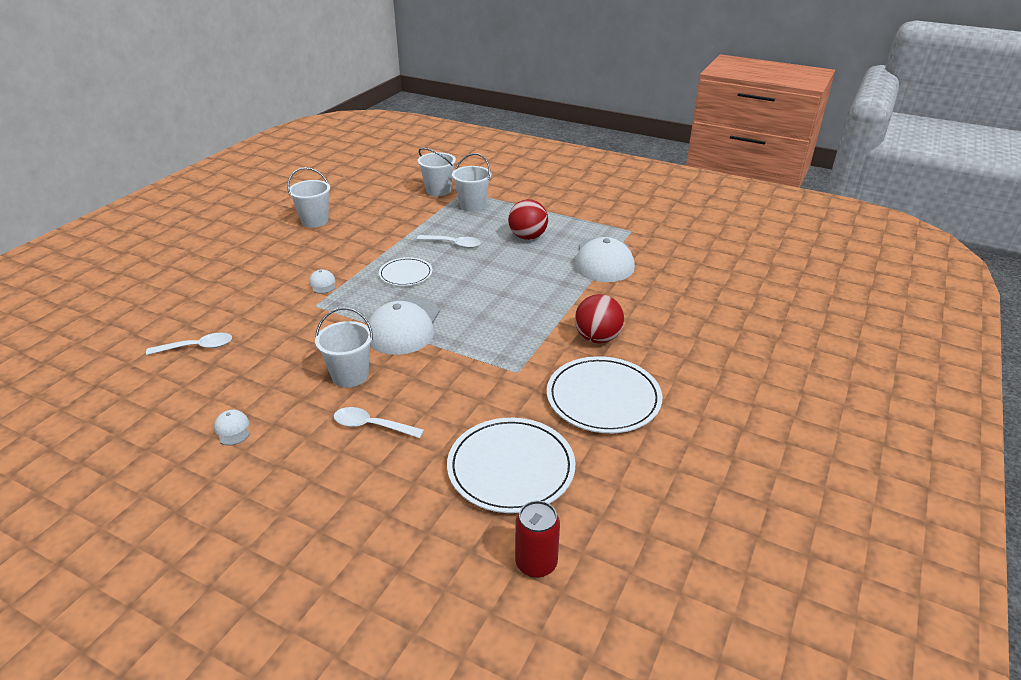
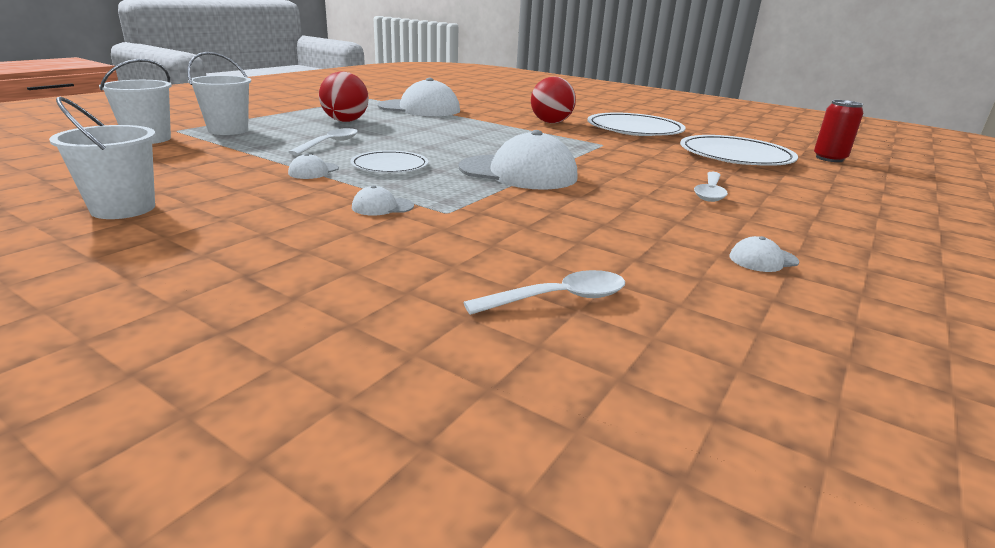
camera: 85 degrees left, 10 degrees down
(197, 347) = (558, 299): white spoon -> white spoon turned 75 degrees clockwise
(350, 375) = (623, 198): white bucket -> none
(386, 251) = (313, 171): none -> white cap

